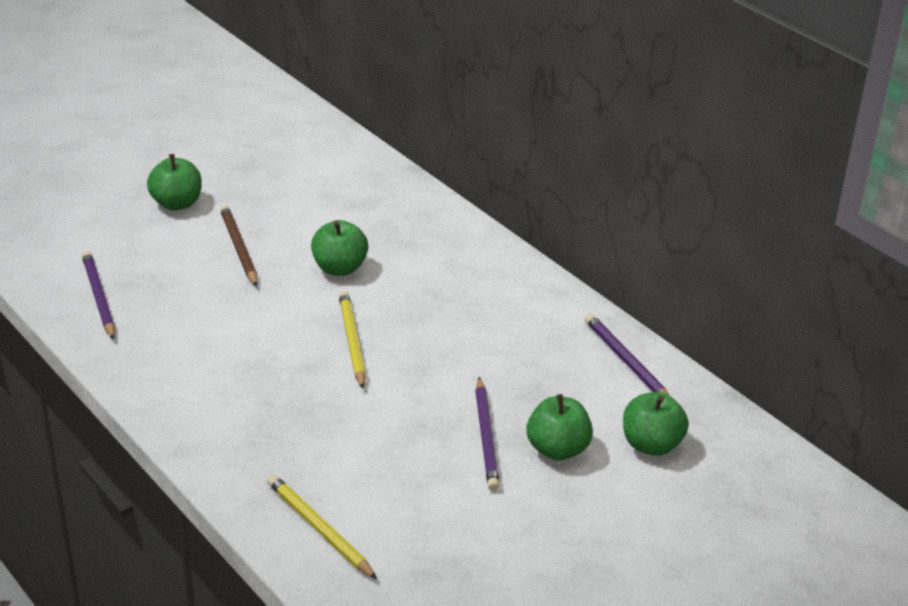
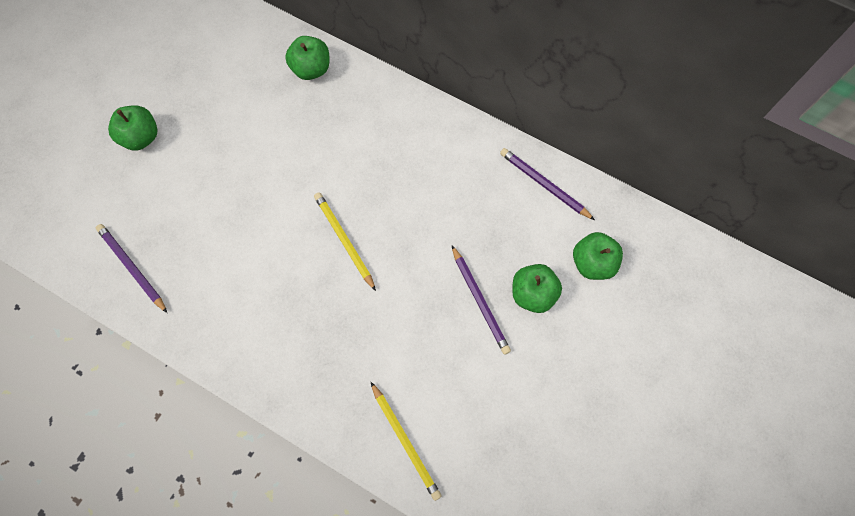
camera: 20 degrees left, 35 degrees up
(238, 248) = (213, 170): brown pencil -> none
(319, 529) = (405, 441): yellow pencil -> yellow pencil turned 150 degrees counterclockwise
(339, 268) = (300, 164): green apple -> green apple (311, 69)

